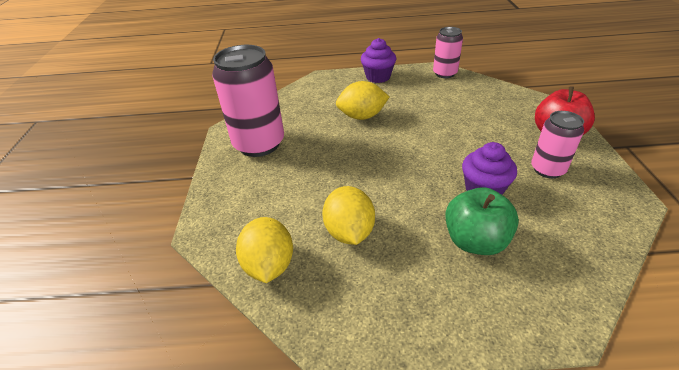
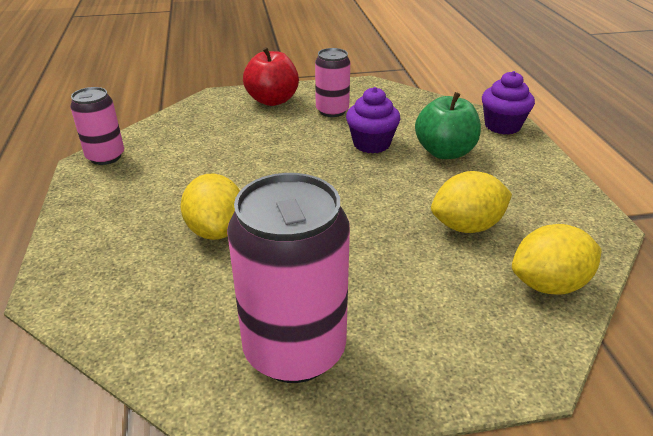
camera: 100 degrees left, 5 degrees down
(378, 77) = (86, 219): purple cupcake -> purple cupcake (502, 126)

